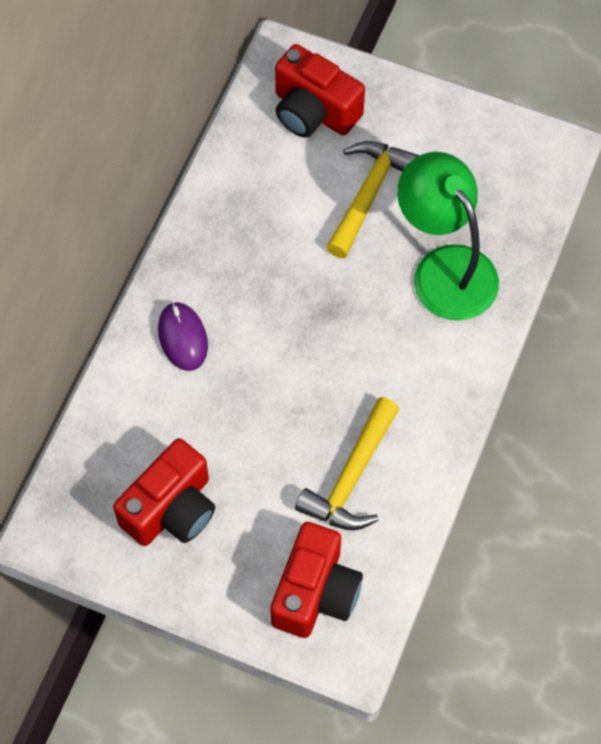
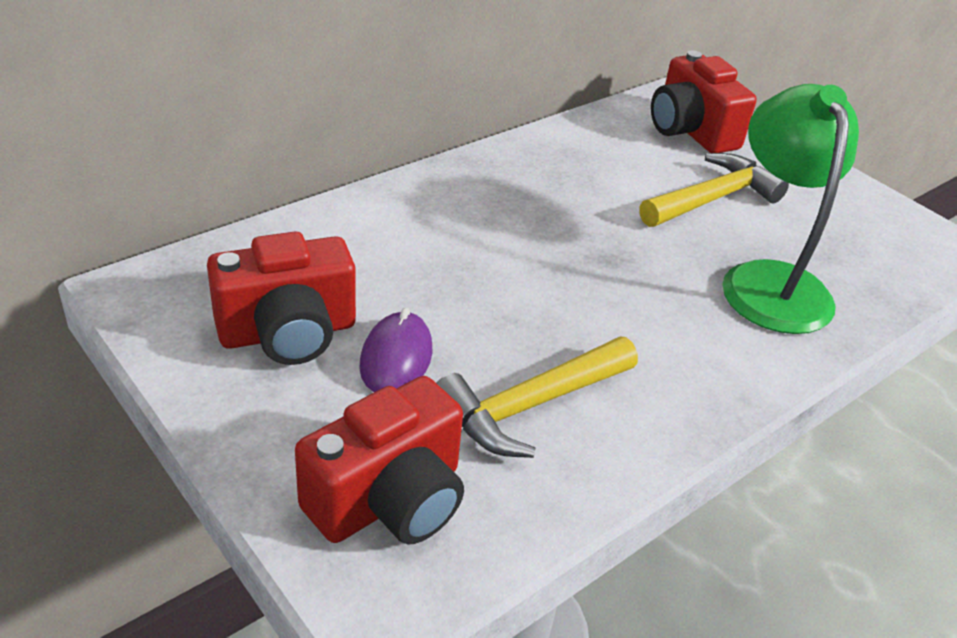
camera: 25 degrees right, 25 degrees down
(183, 338) = (431, 213): purple mouse -> purple mouse (396, 358)

